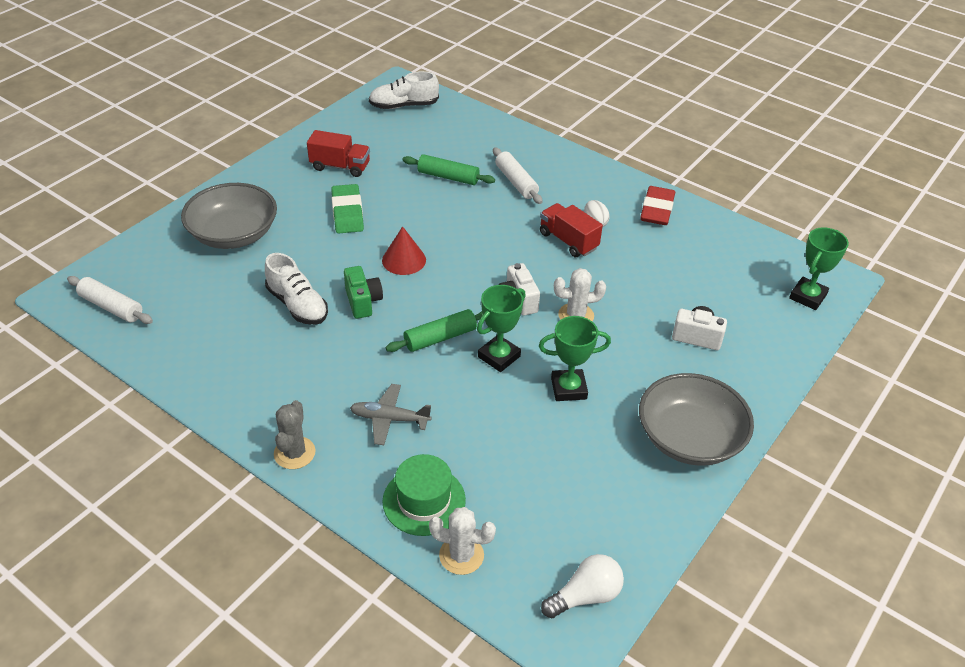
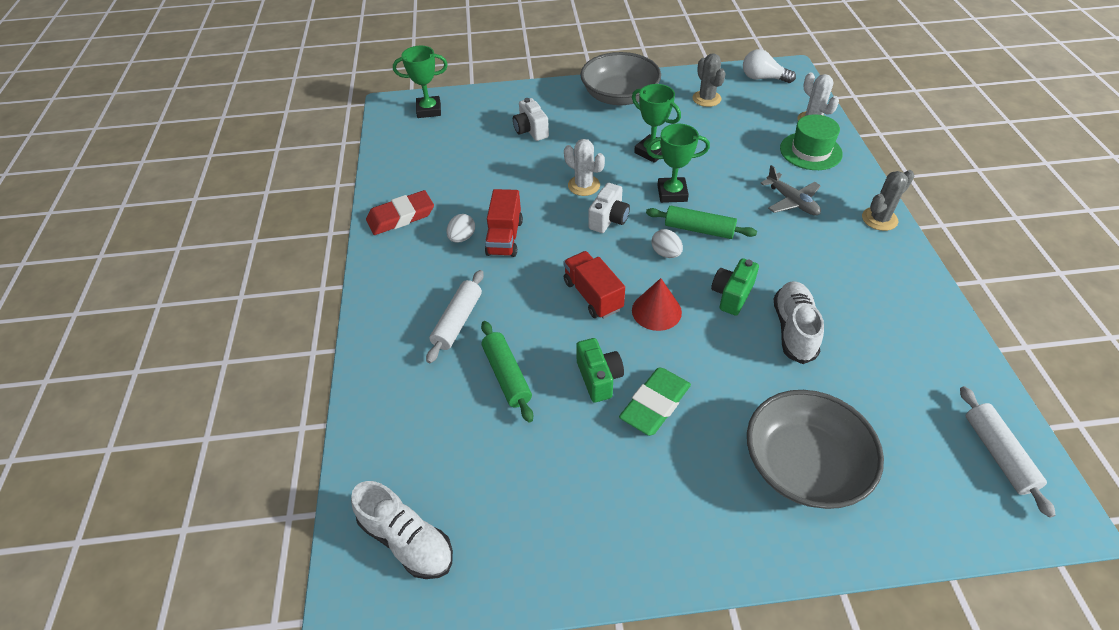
camera: 130 degrees left, 5 degrees up
(340, 166) = (597, 484): red truck -> red truck (593, 295)
(395, 205) = (599, 378): none -> green camera
(443, 302) = (666, 253): none -> white egg
(604, 503) = (706, 99): none -> grey cactus

